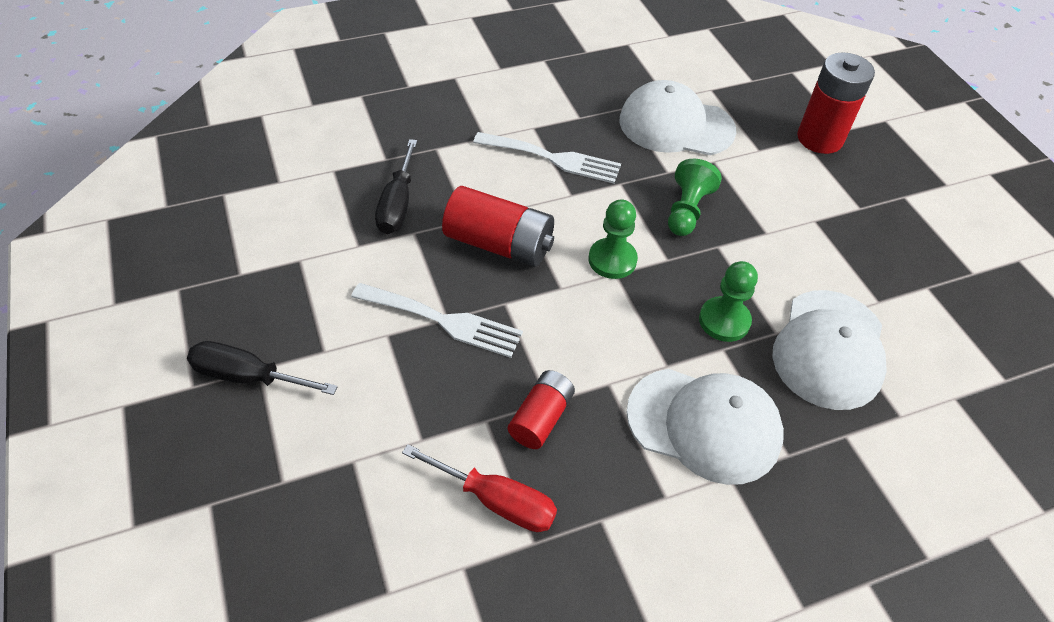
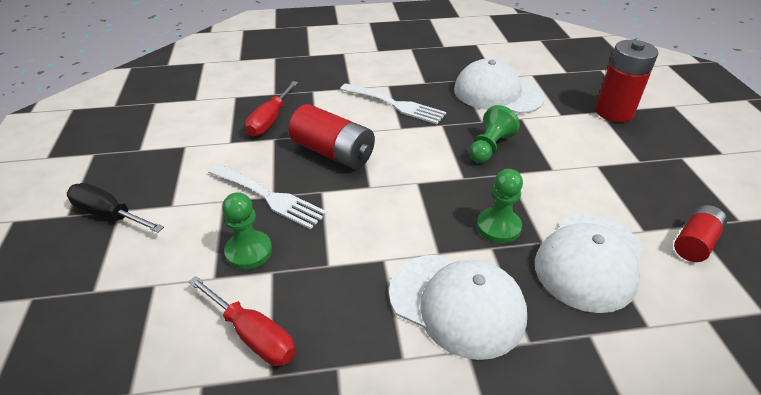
camera: 15 degrees right, 10 degrees down
(397, 204) = (270, 120): black screwdriver -> red screwdriver
(541, 418) = (317, 277): red battery -> red battery (694, 243)
(612, 260) = (418, 173): green pawn -> green pawn (249, 251)

